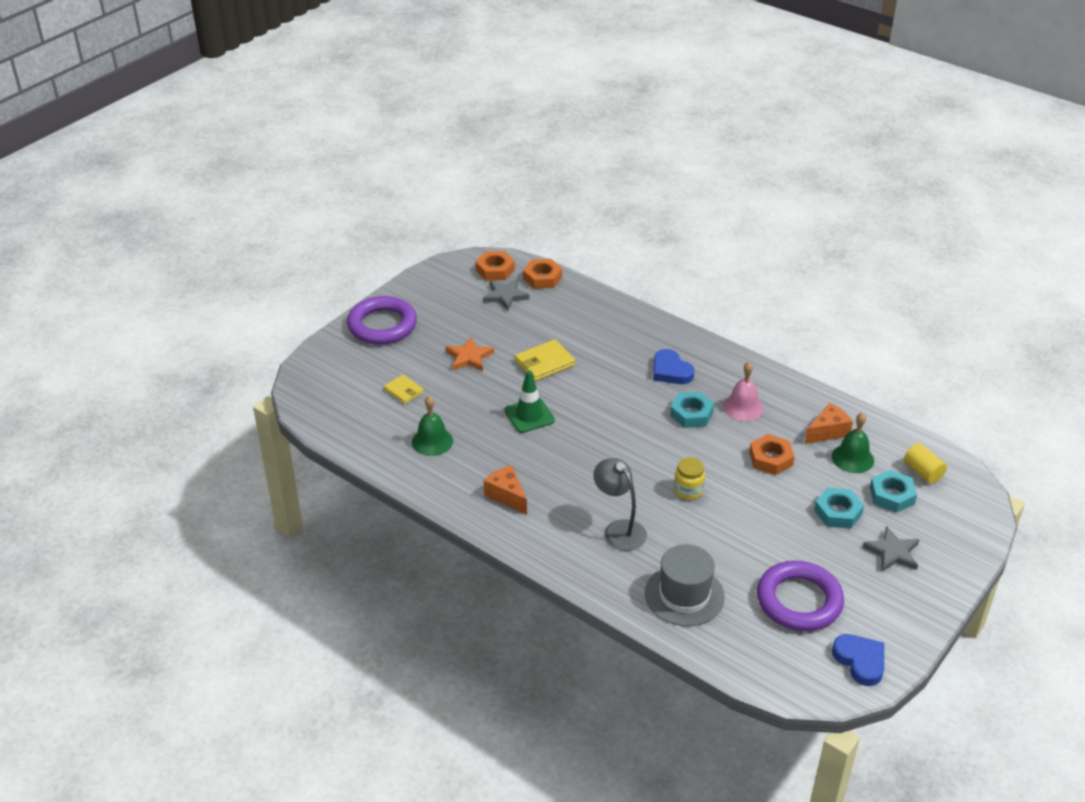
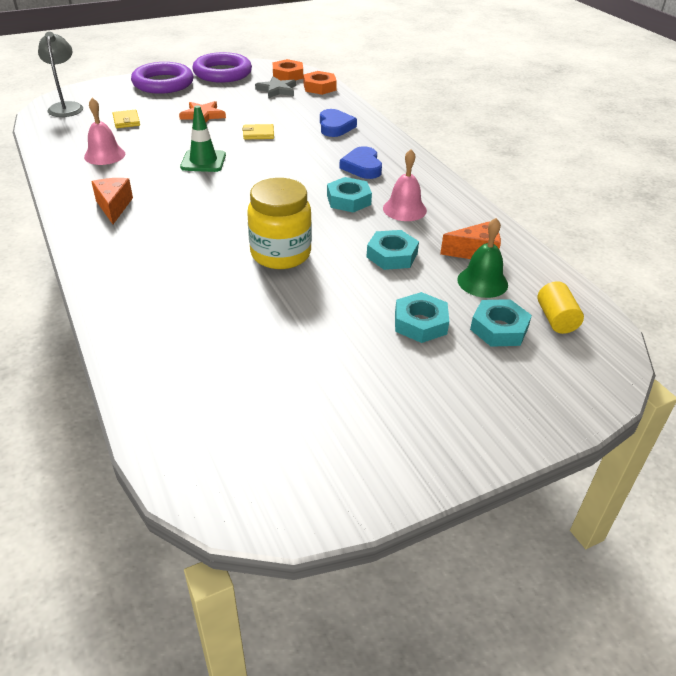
camera: 25 degrees right, 0 degrees up
(432, 441) = (104, 155): green bell -> pink bell
(544, 363) = (258, 134): yellow wallet -> yellow wallet, size x0.65
(619, 529) = (179, 262): grey lamp -> grey lamp (66, 107)
(684, 595) = (175, 339): grey hat -> none
(688, 490) = (280, 254): yellow jar -> yellow jar, size x1.83
(770, 458) = (392, 255): orange nut -> turquoise nut
(799, 601) = (291, 391): purple ring -> purple ring (222, 73)
(860, 661) = (300, 487): blue heart -> blue heart (335, 127)
(892, 552) = (450, 384): grey star -> none

